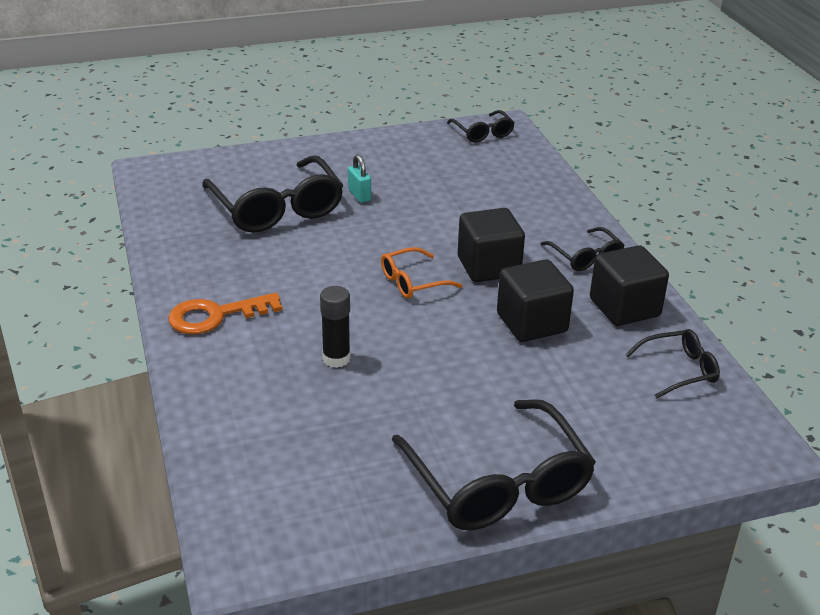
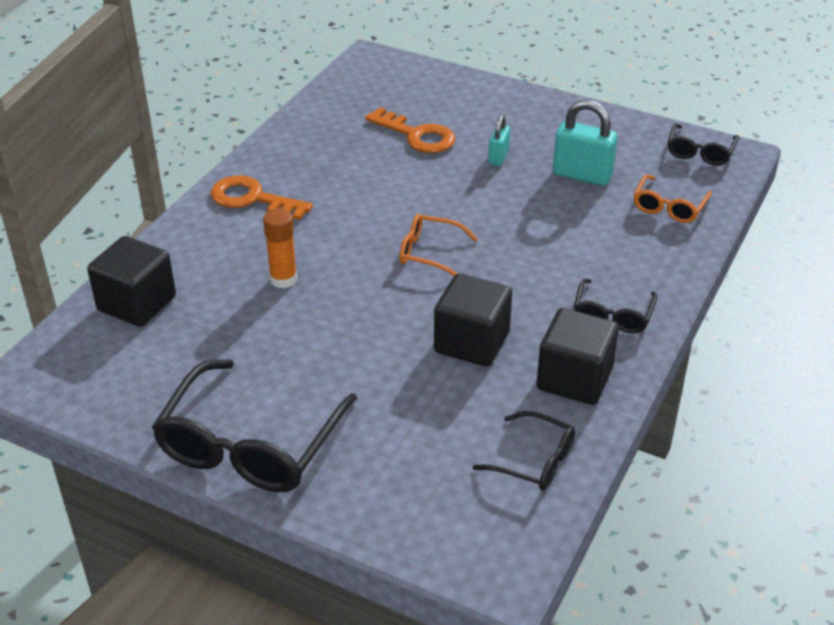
camera: 45 degrees right, 5 degrees up
(277, 208) = (417, 136): black glasses -> orange key
(336, 358) = (283, 279): black glue stick -> orange glue stick
(433, 181) = (582, 175): none -> turquoise padlock
(488, 266) = (511, 275): black cube -> black cube (137, 303)
(516, 175) = (669, 207): none -> orange glasses

